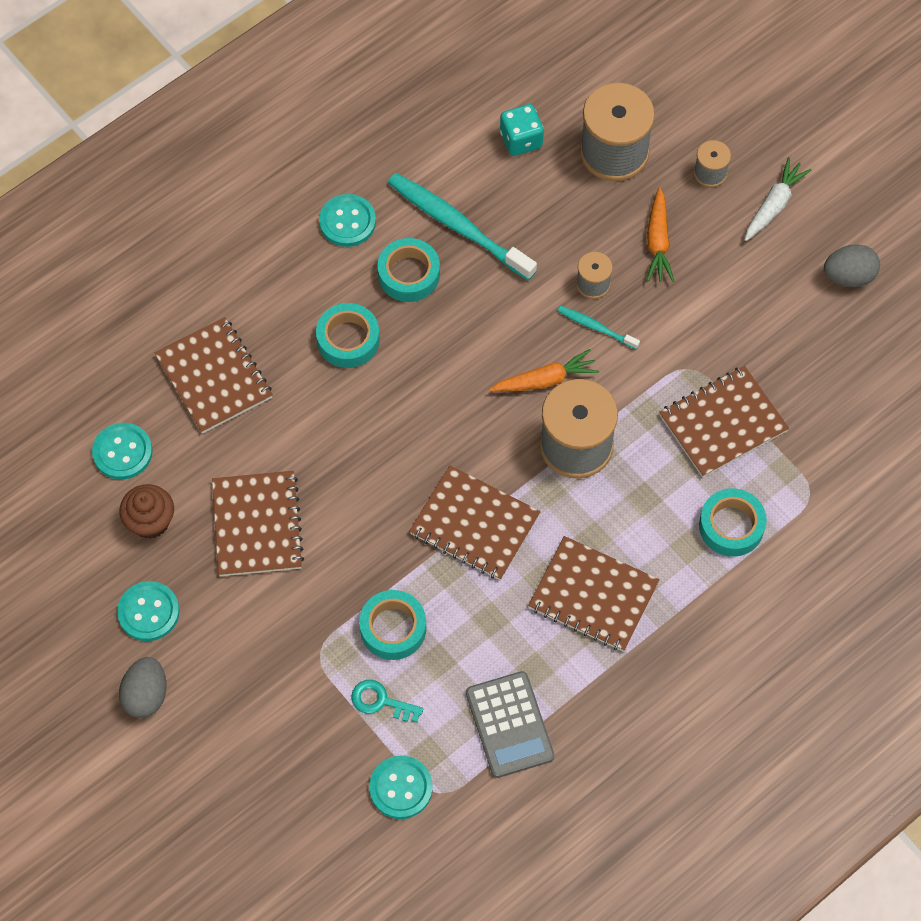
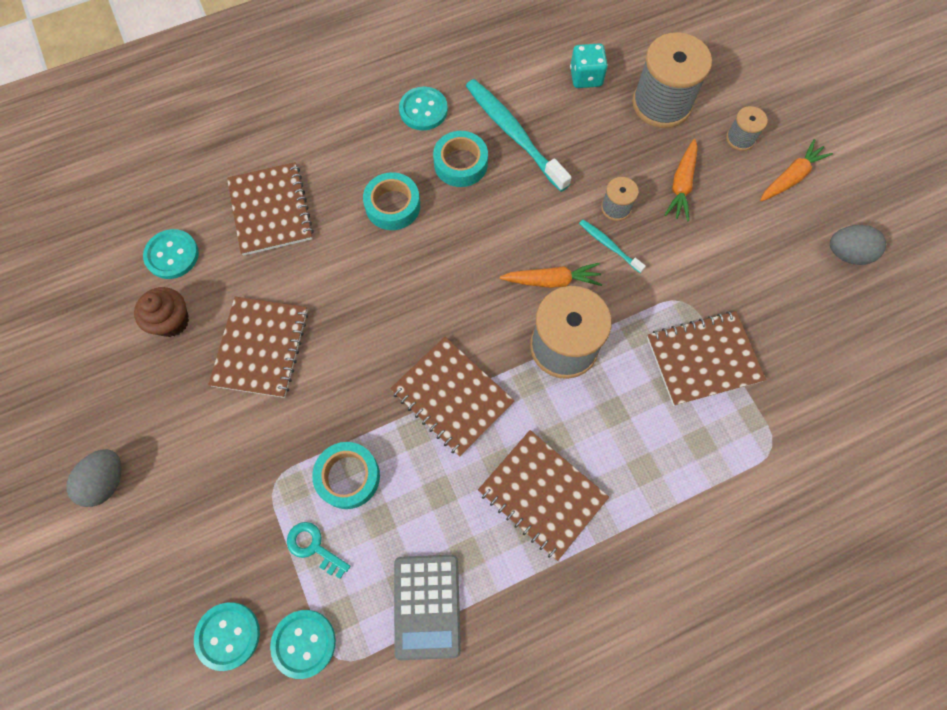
camera: 15 degrees right, 5 degrees up
(148, 612) = (139, 403): turquoise button -> turquoise button (228, 635)
(731, 526) = (689, 460): turquoise tape -> none
(774, 205) = (791, 177): white carrot -> orange carrot

